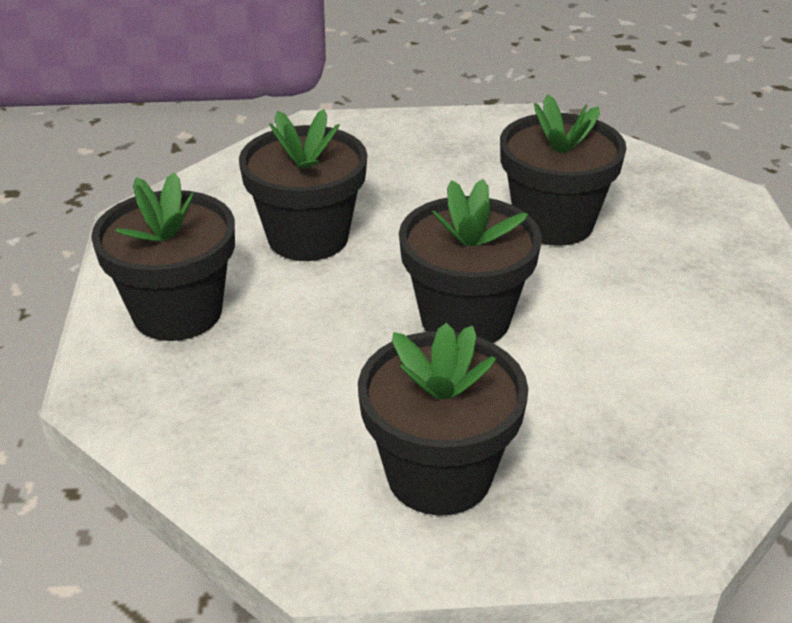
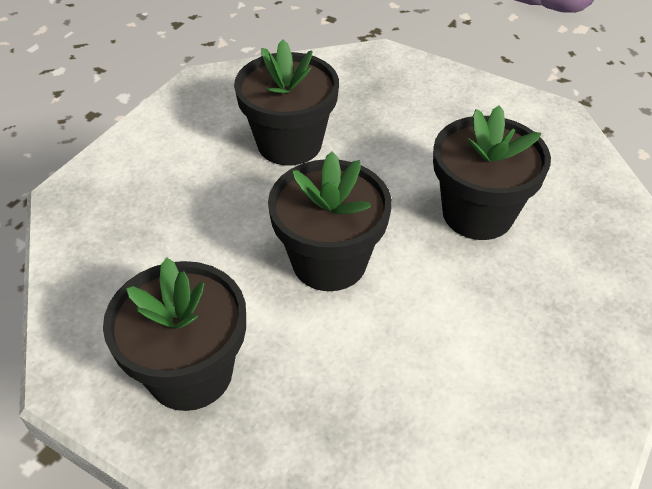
camera: 35 degrees right, 10 degrees up
(177, 312) = (157, 162): black flower pot -> none

